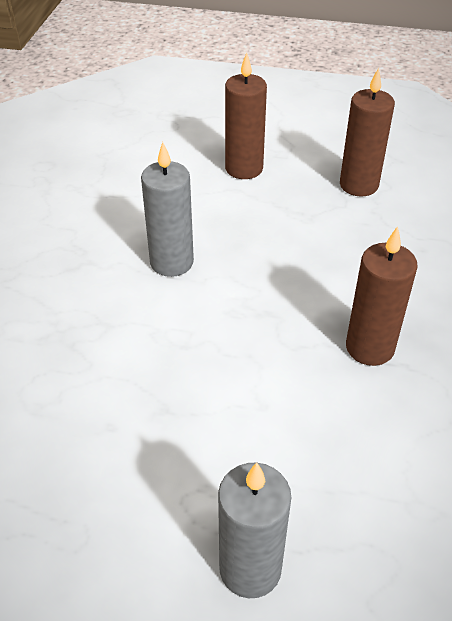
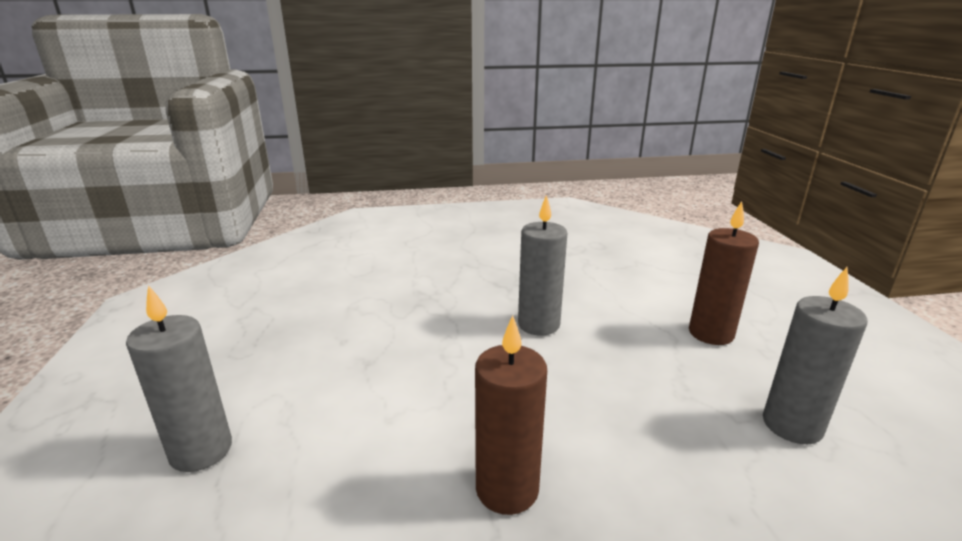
camera: 70 degrees right, 20 degrees down
(358, 185) = (792, 425): brown candle -> grey candle

